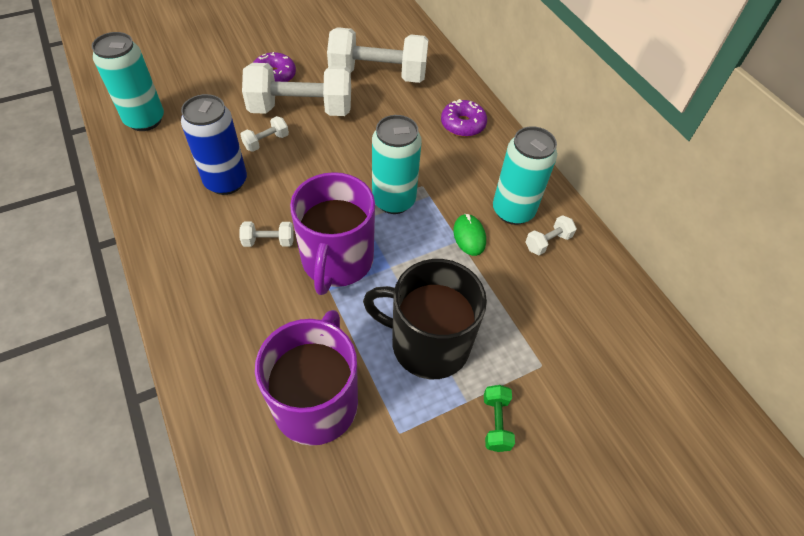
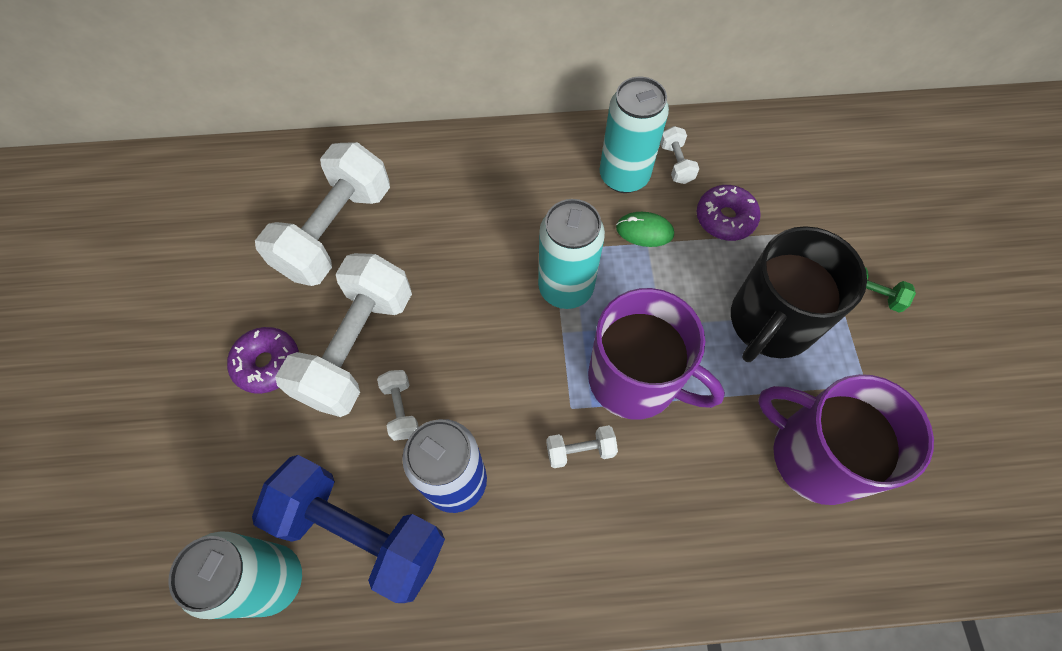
camera: 65 degrees left, 10 degrees up
(181, 148) = (361, 533): none -> blue dumbbell
(269, 241) = (580, 450): white dumbbell -> white dumbbell turned 60 degrees clockwise
(463, 124) = (472, 171): purple donut -> purple donut (725, 218)

